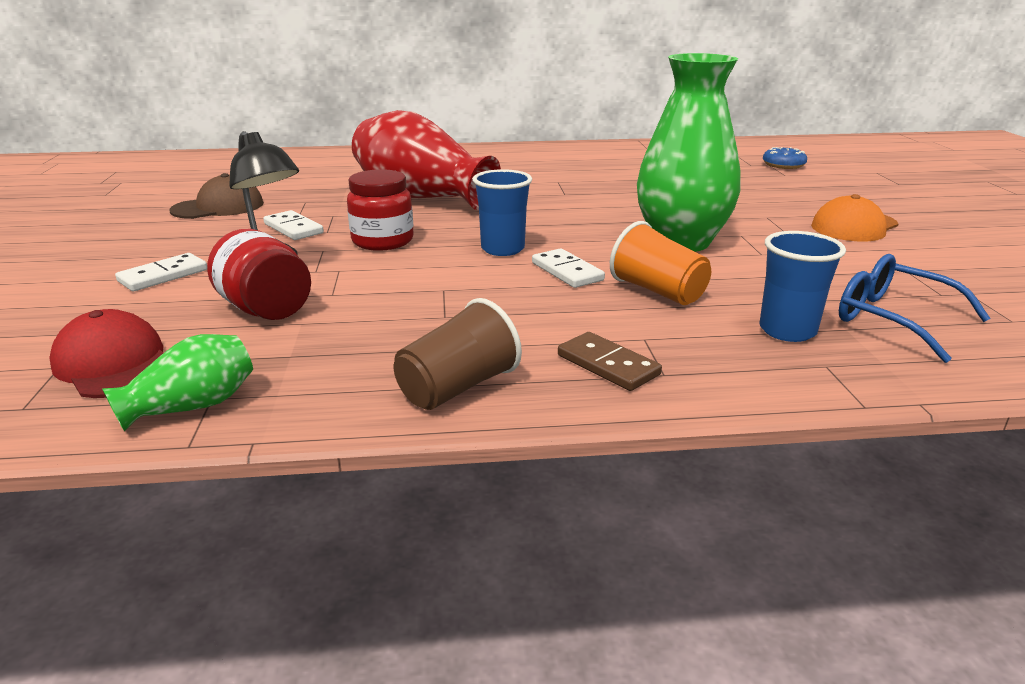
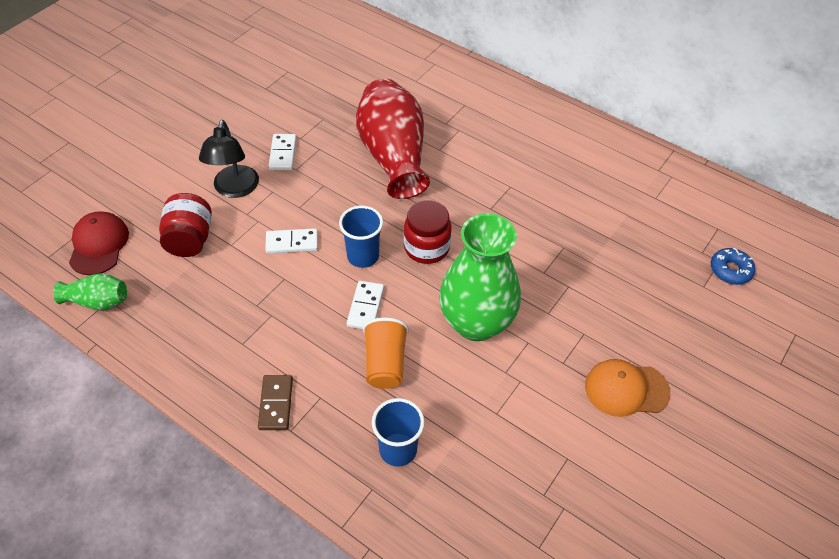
camera: 40 degrees right, 25 degrees up
(163, 276) = (178, 171): white domino -> white domino (292, 243)
(218, 207) = (271, 98): brown cap -> none
(382, 241) = (311, 202): red jar -> red jar (426, 248)
(457, 388) = (198, 368): brown cup -> none
(894, 319) = (471, 489): blue glasses -> none

